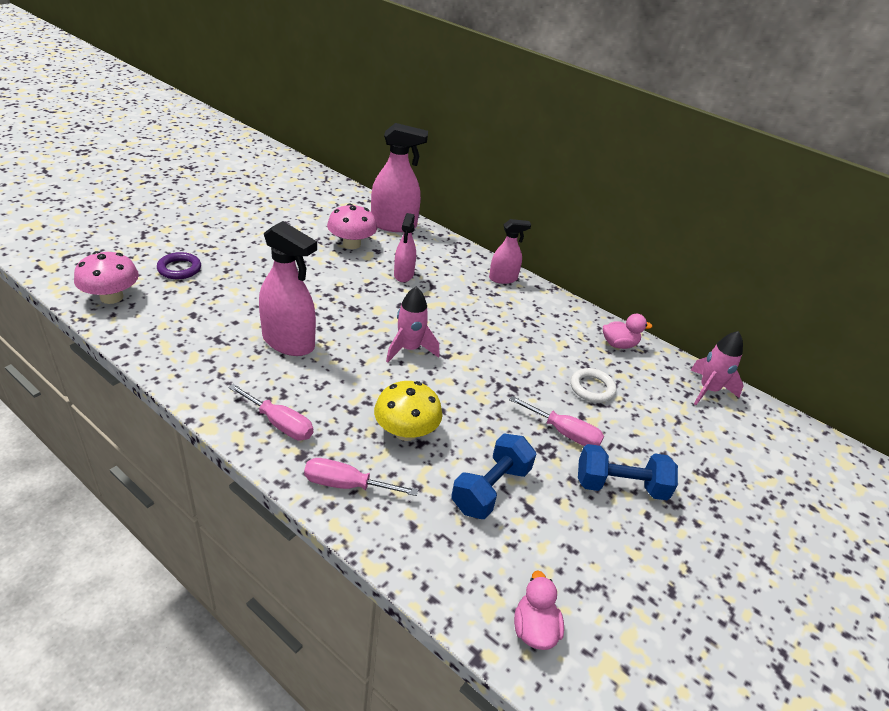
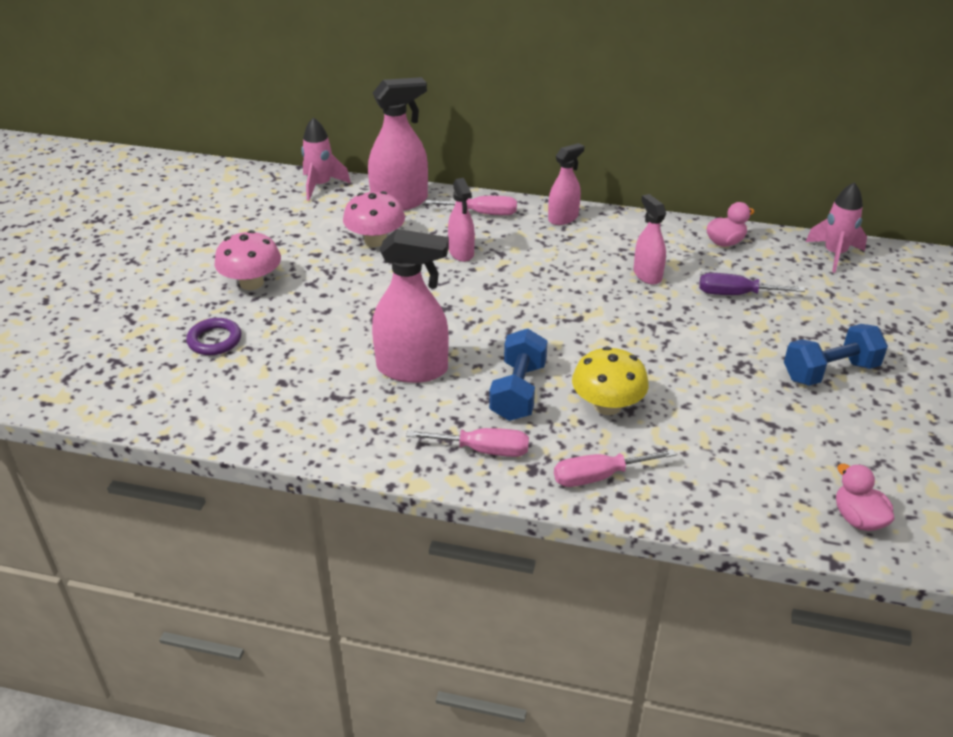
camera: 20 degrees left, 0 degrees up
(111, 297) = (171, 401): pink mushroom -> pink mushroom (251, 283)
(409, 349) = (538, 326): pink rocket -> pink rocket (321, 185)
(490, 489) = (726, 423): blue dumbbell -> blue dumbbell (518, 391)
(531, 344) = (647, 275): none -> pink spray bottle
(564, 433) = (746, 346): pink screwdriver -> pink screwdriver (483, 213)
(592, 388) = (736, 294): white ring -> purple screwdriver

